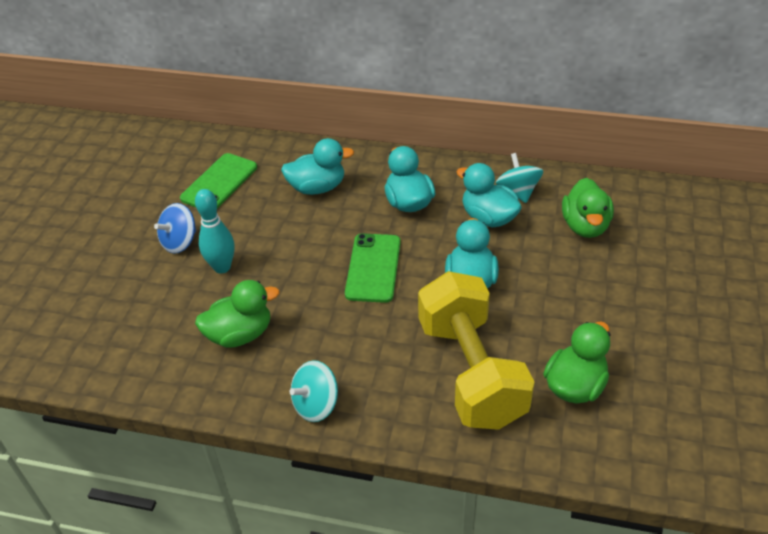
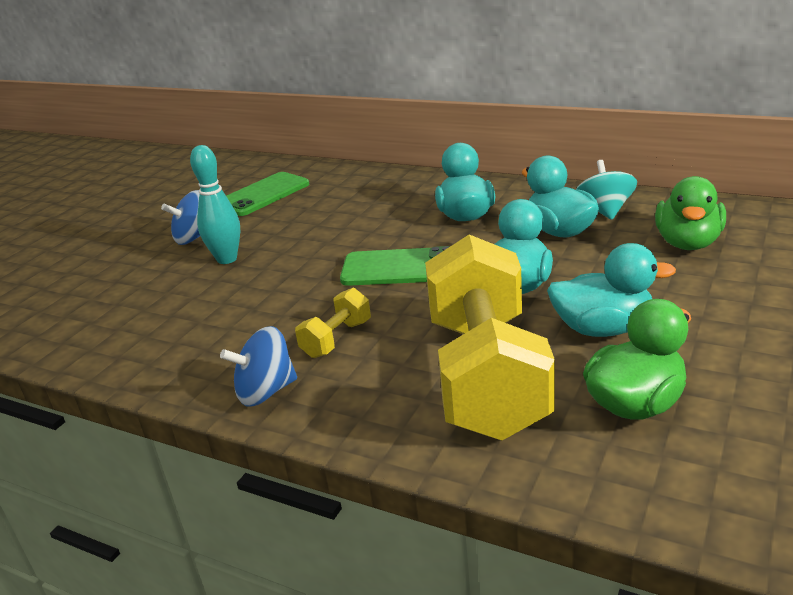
camera: 15 degrees right, 15 degrees down
(240, 334) = (213, 317): green duck -> none
(316, 405) = (266, 391): turquoise spinning top -> blue spinning top
(317, 188) = (365, 201): turquoise duck -> turquoise duck (602, 329)
(350, 348) = (337, 339): none -> yellow dumbbell
(373, 268) = (399, 268): green phone -> green phone turned 75 degrees clockwise

